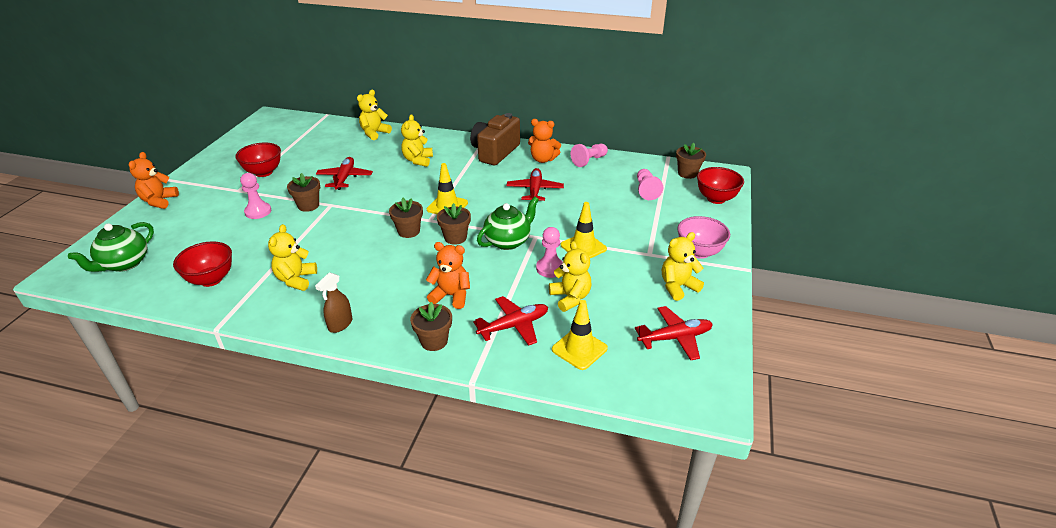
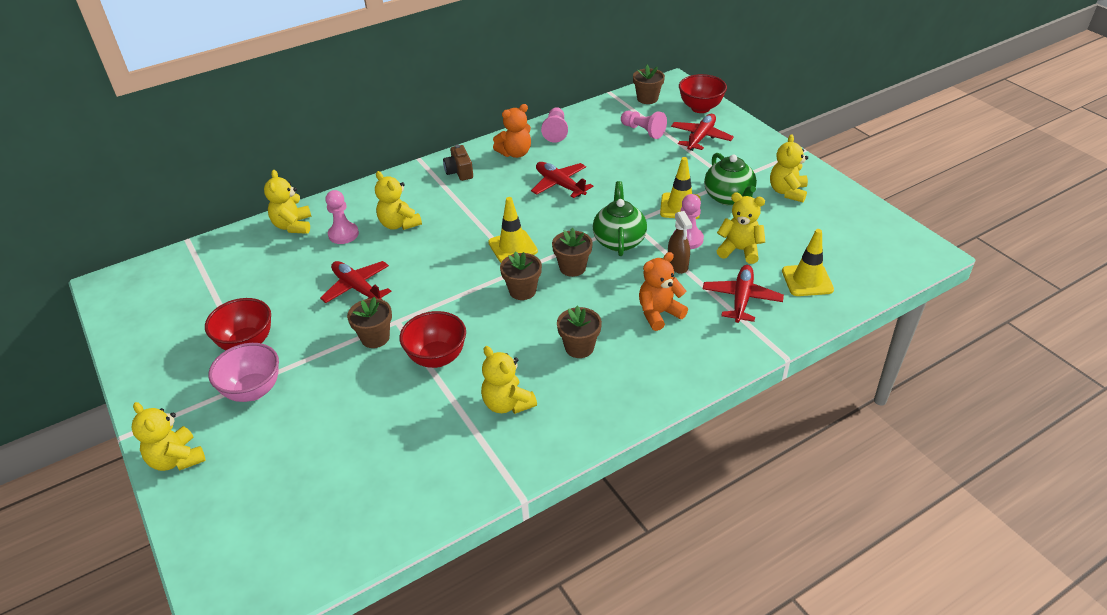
camera: 45 degrees left, 5 degrees up
(124, 264) = (288, 539): green teapot -> green teapot (729, 198)
(159, 201) = (177, 459): orange teddy bear -> yellow teddy bear
(211, 279) = (424, 470): red bowl -> red bowl (437, 358)
(258, 211) = (331, 381): pink pawn -> pink pawn (343, 234)
(340, 324) = (620, 403): brown spray bottle -> brown spray bottle (677, 265)
(434, 341) = (711, 354): brown flower pot -> brown flower pot (579, 347)
(495, 152) = (459, 172): brown camera -> brown camera, size x0.52
(675, 338) = (843, 228): red plane -> red plane (701, 137)
(699, 252) = (757, 157): pink bowl -> pink bowl (253, 391)

